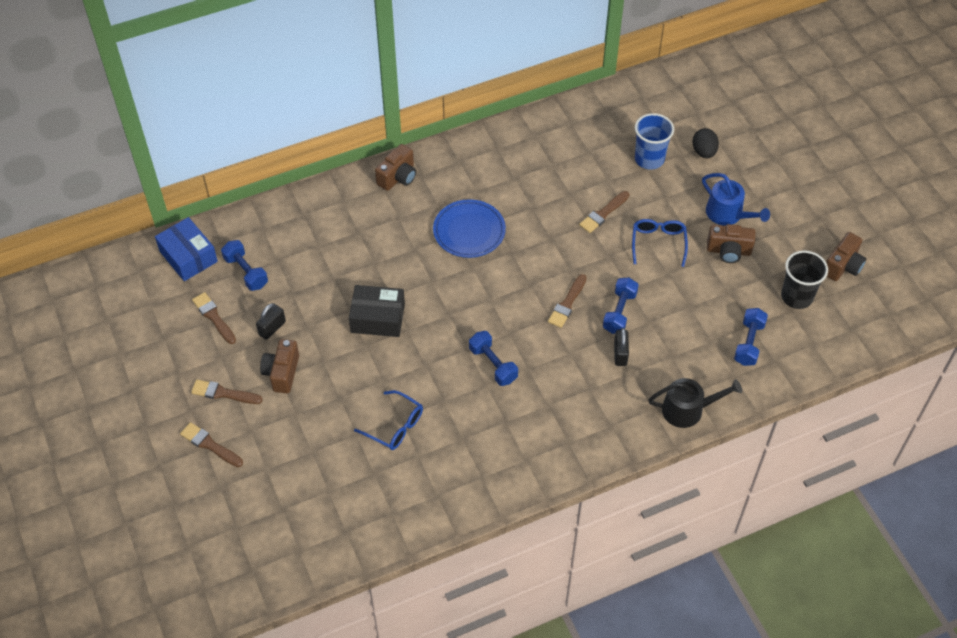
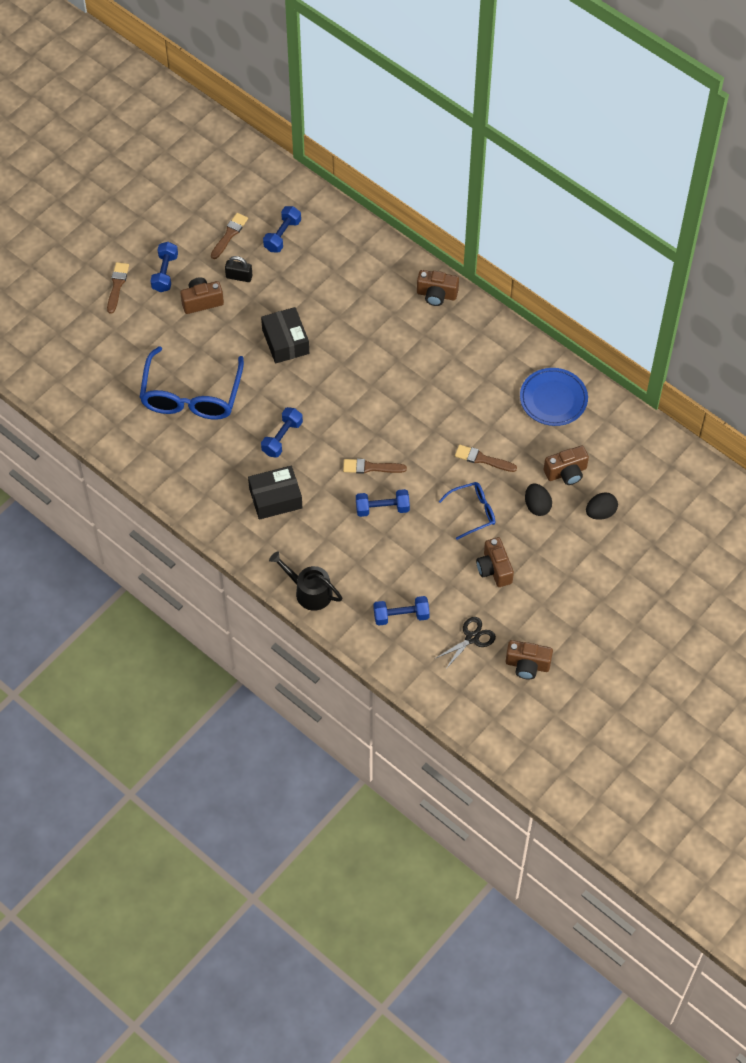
camera: 65 degrees right, 5 degrees up
(188, 256) = (277, 191): blue box -> none
(223, 393) = (165, 273): brown brush -> blue dumbbell
(394, 426) = (191, 395): blue glasses -> blue glasses, size x1.90
(469, 231) = (407, 368): blue plate -> blue plate (553, 399)
(563, 397) = (275, 498): none -> black box
(620, 354) = (340, 524): black padlock -> none
(649, 159) = (566, 472): blue cup -> brown camera
(675, 193) = (537, 506): none -> black egg
(687, 409) = (309, 591): black watering can -> black watering can turned 150 degrees clockwise
(728, 214) = (537, 555): blue watering can -> none
(796, 296) = (472, 638): black cup -> black scissors

